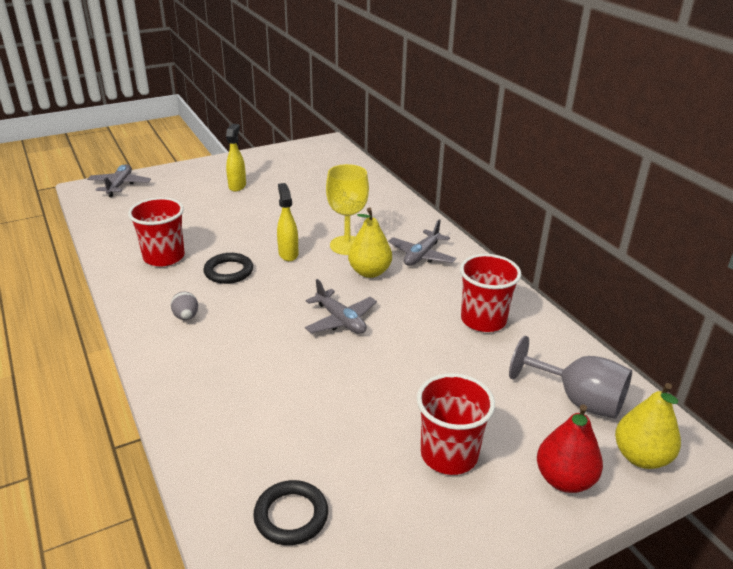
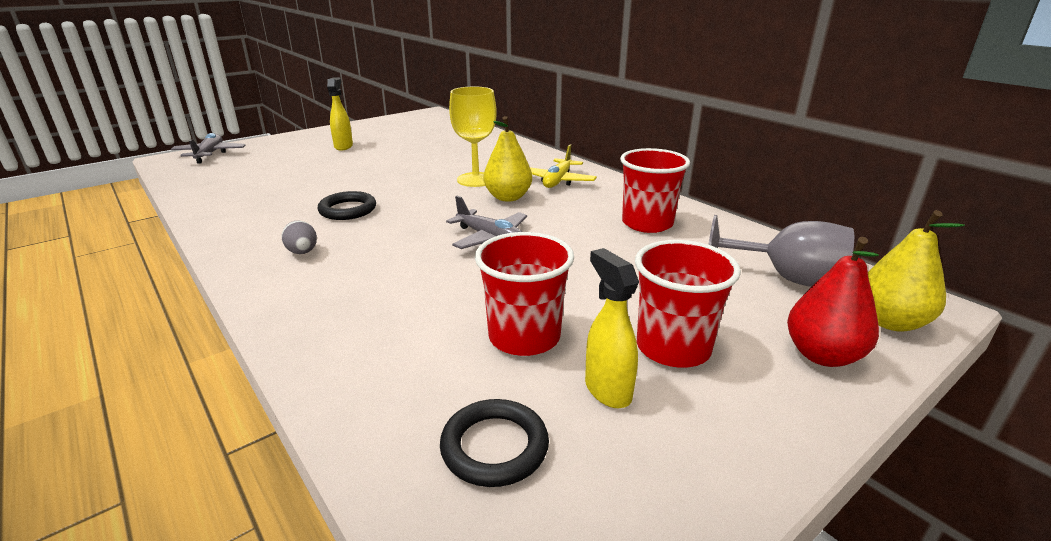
camera: 10 degrees left, 5 degrees down
(164, 257) = (268, 204): red cup -> red cup (524, 337)
(288, 254) = (413, 191): yellow spray bottle -> yellow spray bottle (607, 390)
(421, 255) = (558, 181): grey plane -> yellow plane

